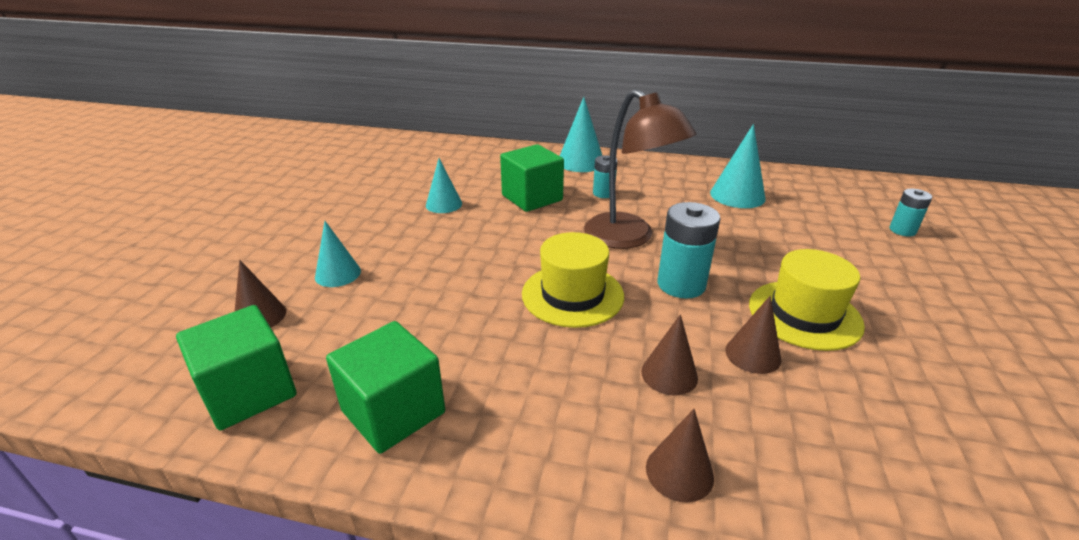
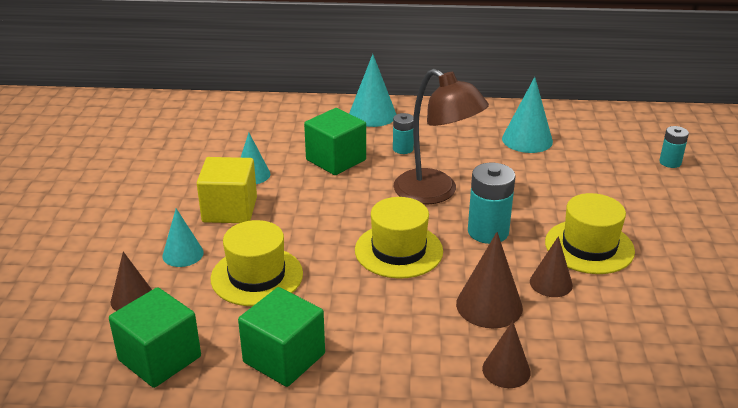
camera: 10 degrees left, 0 degrees up
(404, 306) = (257, 276): none -> yellow hat
(407, 234) = (230, 210): none -> yellow cube
(669, 374) = (489, 305): brown cone -> brown cone, size x1.51

